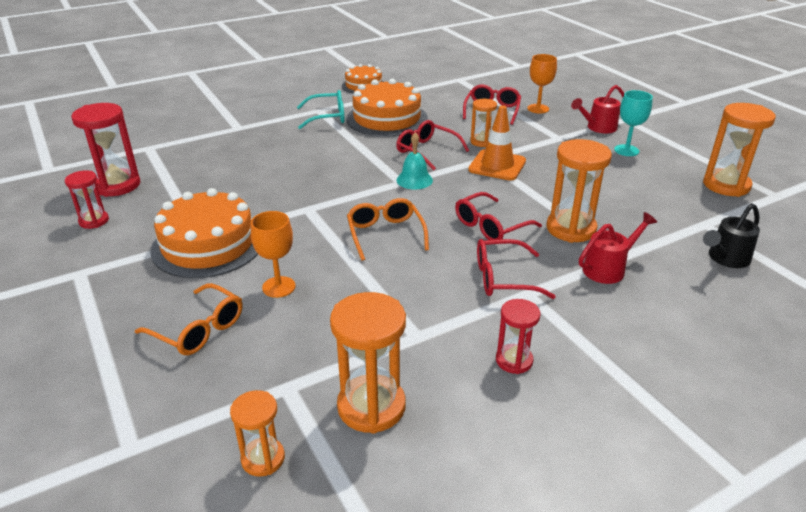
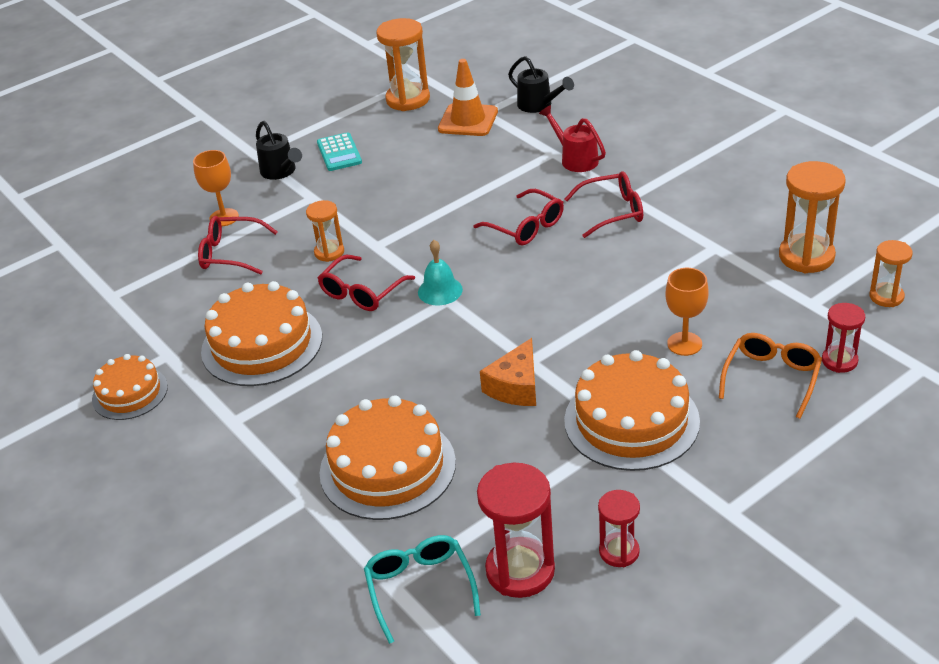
camera: 95 degrees left, 5 degrees up
(242, 151) = (387, 467): none -> orange cake
(283, 200) = (516, 386): none -> orange cheese
(327, 117) = (259, 406): turquoise glasses -> turquoise glasses (420, 588)
(385, 234) = (564, 292): orange glasses -> none
(497, 165) = (391, 235): orange traffic cone -> orange traffic cone (468, 120)
(503, 278) = (612, 211): red glasses -> red glasses turned 90 degrees counterclockwise
(514, 360) = (719, 197): red hourglass -> red hourglass (839, 361)
(571, 229) = (515, 180): orange hourglass -> none
(598, 128) = (280, 172): red watering can -> black watering can
(626, 150) = (339, 153): turquoise goblet -> turquoise calculator

